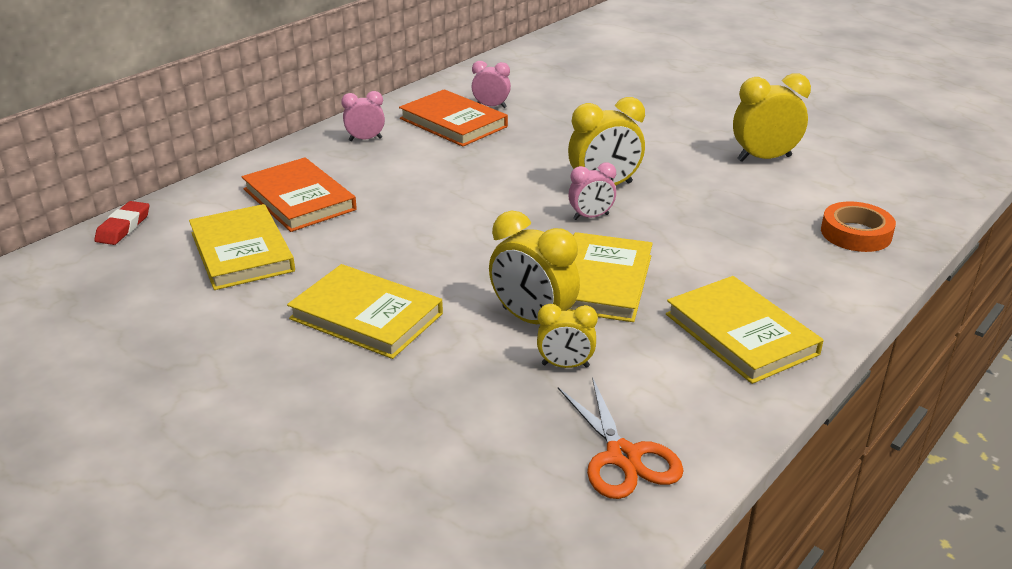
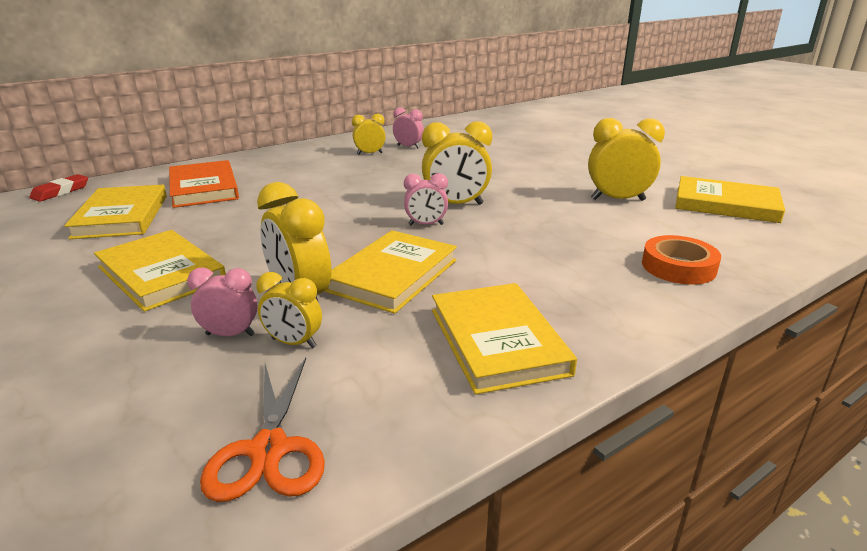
camera: 15 degrees right, 5 degrees down
(365, 139) = (293, 157): pink clock -> pink clock (230, 334)
(453, 123) = (370, 154): orange book -> yellow clock
(869, 151) = (726, 204): none -> yellow book

